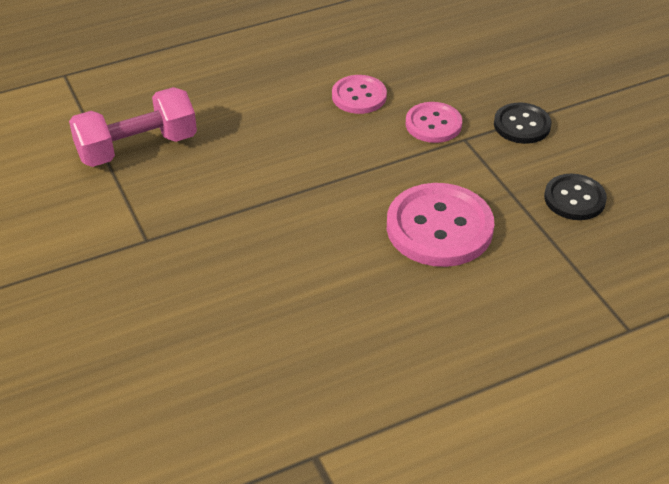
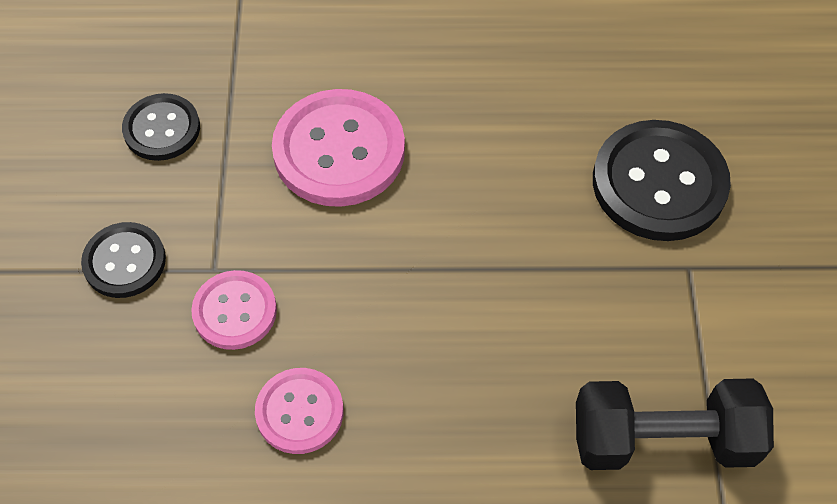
camera: 155 degrees left, 15 degrees up
(137, 147) = (663, 439): pink dumbbell -> black dumbbell
(186, 287) = (659, 183): none -> black button

